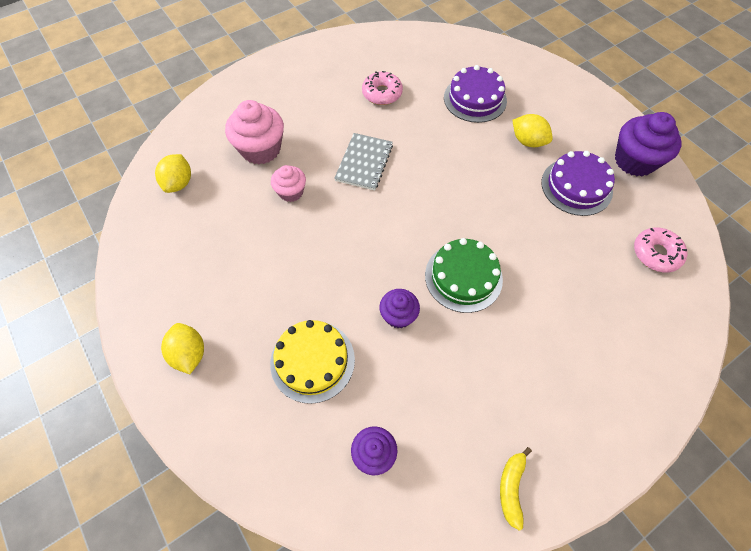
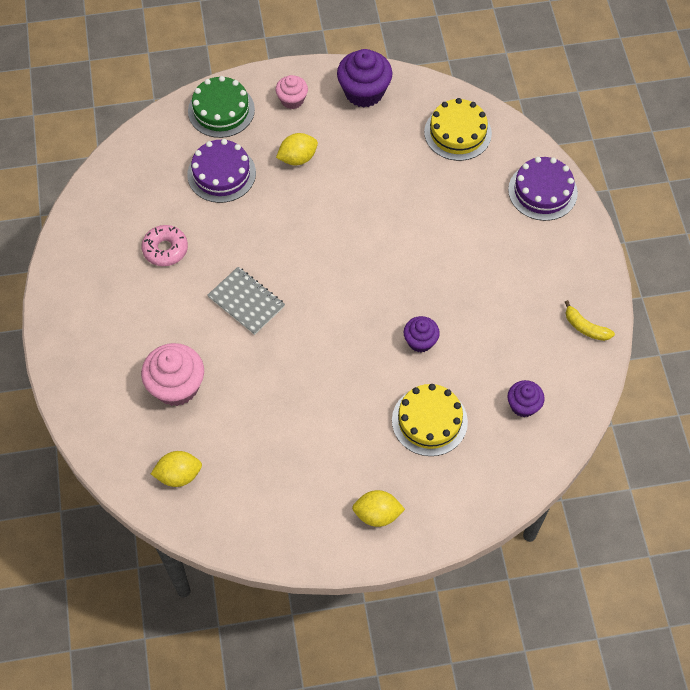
camera: 65 degrees left, 0 degrees up
(179, 183) = (179, 475): yellow lemon -> yellow lemon turned 45 degrees counterclockwise
(291, 192) = (246, 377): pink cupcake -> pink cupcake (292, 100)
(463, 277) = (409, 278): green cake -> green cake (221, 110)
(576, 186) = (366, 149): purple cake -> purple cake (542, 191)
(656, 253) = (457, 133): pink donut -> yellow cake

